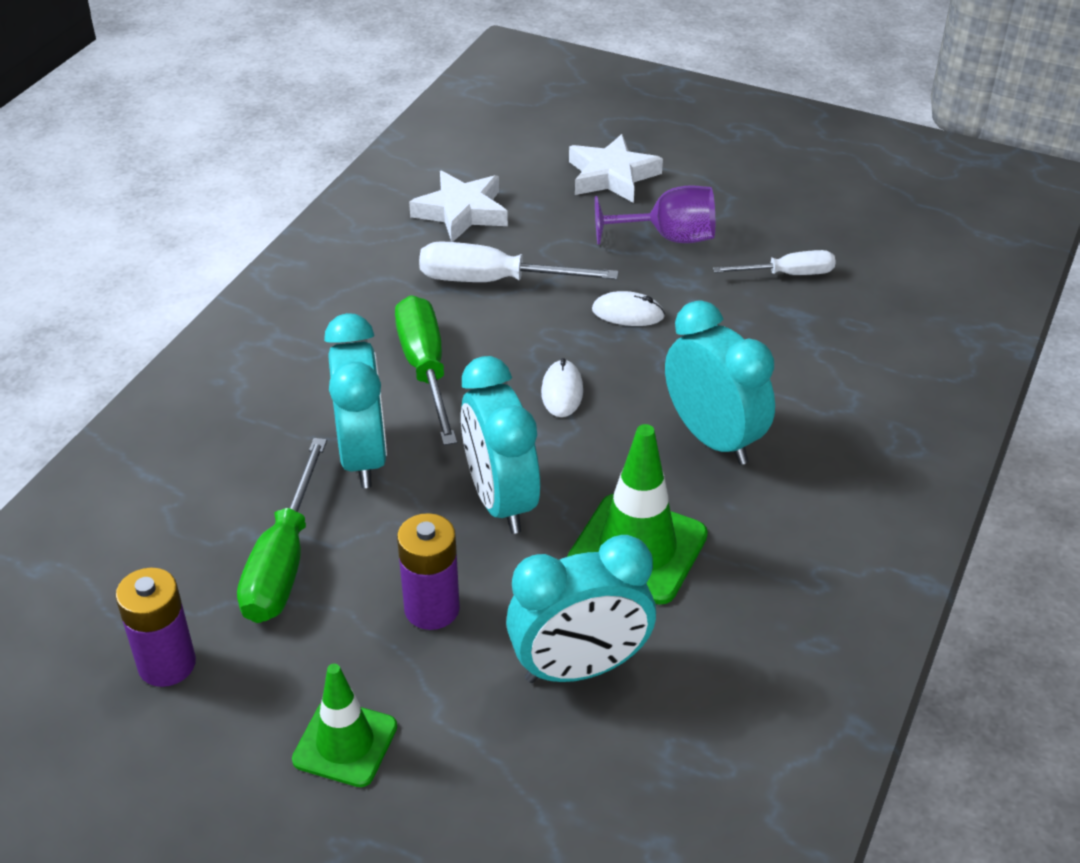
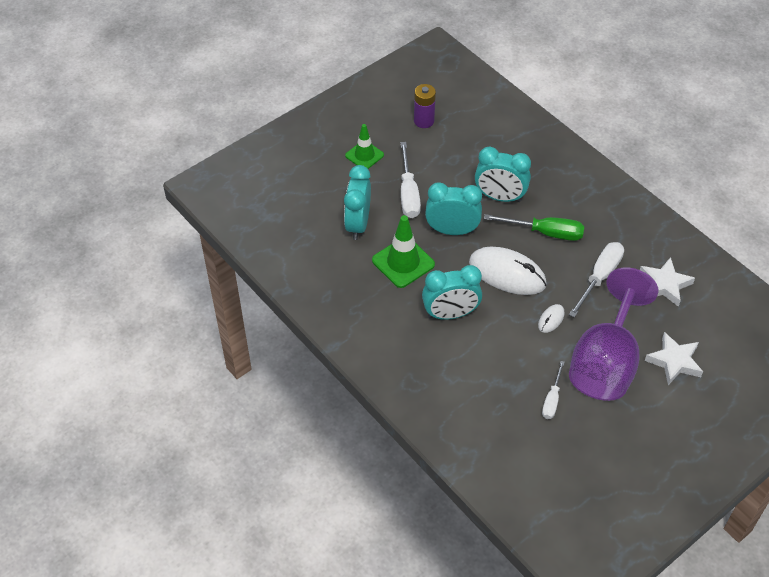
camera: 115 degrees right, 10 degrees up
(284, 561) = (455, 160): green screwdriver -> none
(432, 609) = (408, 193): purple battery -> white screwdriver
(562, 392) = (507, 274): white mouse -> white mouse, size x2.23
(668, 238) = (605, 362): purple goblet -> purple goblet, size x1.98

